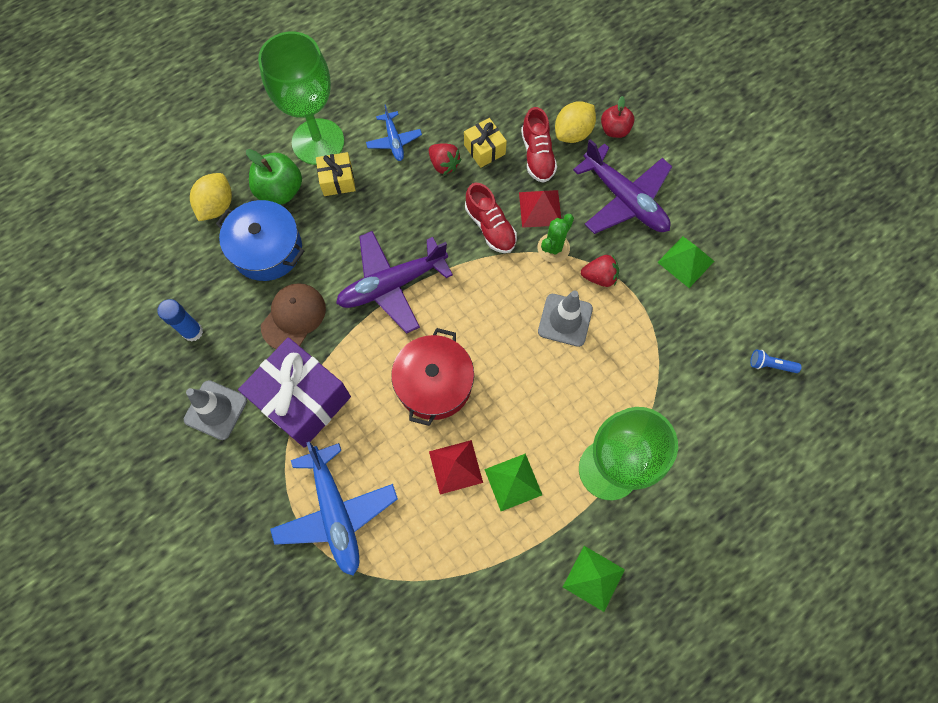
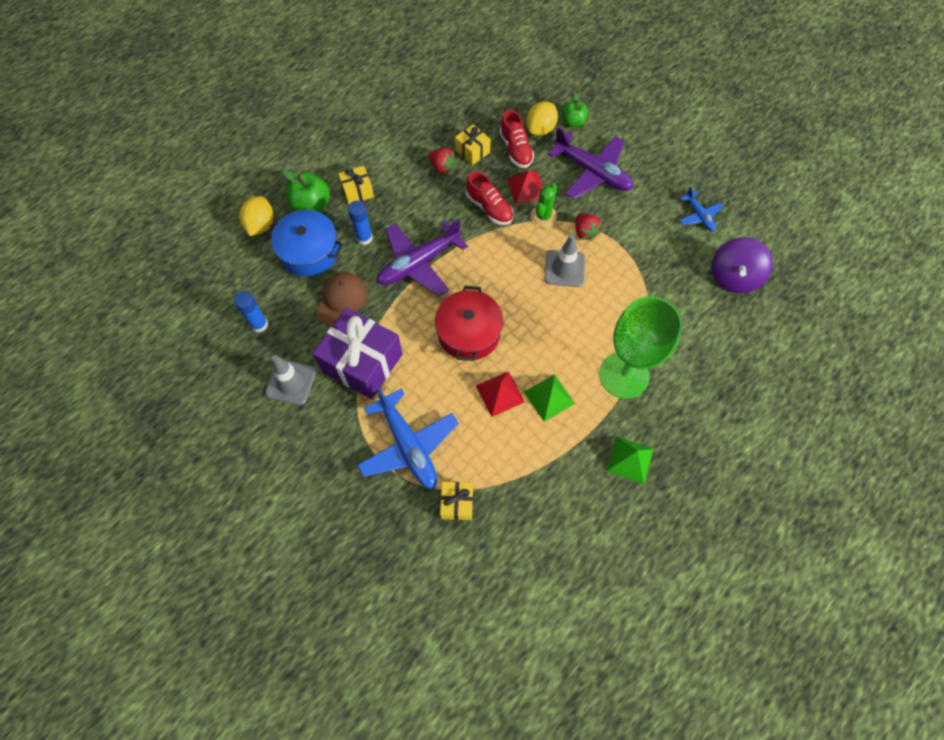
camera: 10 degrees left, 5 degrees down
(318, 142) = (335, 164): green goblet -> none
(334, 242) = (364, 238): none -> blue glue stick
(378, 594) = (457, 503): none -> yellow gift
(394, 141) = (398, 155): blue plane -> blue plane (699, 216)
(599, 277) = (585, 232): red strawberry -> red strawberry turned 75 degrees clockwise
(614, 130) = (573, 122): red apple -> green apple
(686, 261) = (650, 210): green pyramid -> none
(770, 365) = (733, 277): blue flashlight -> purple spinning top

